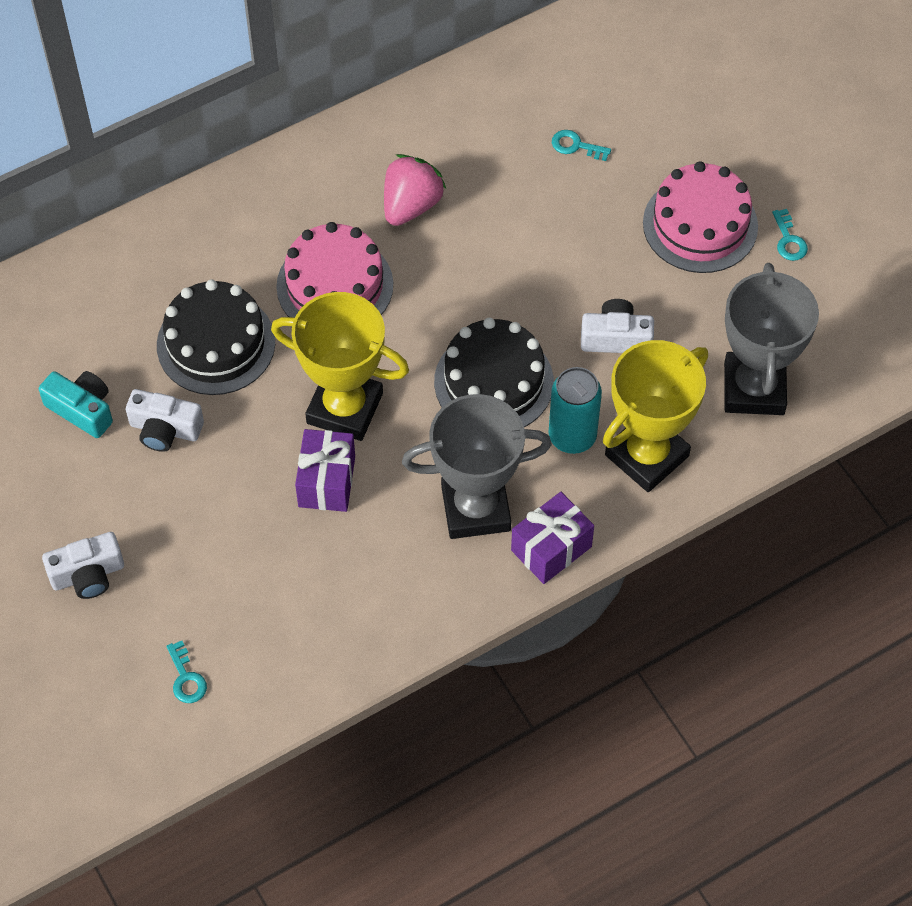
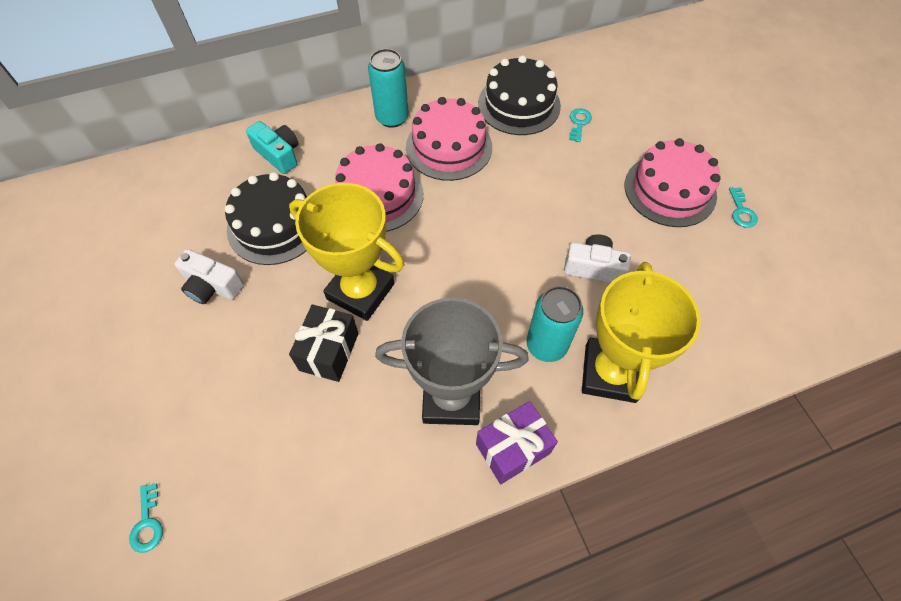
camera: 10 degrees right, 0 degrees up
(82, 409) = (154, 260): turquoise camera -> turquoise camera (279, 154)
(88, 574) = (102, 403): white camera -> none
(326, 173) = (392, 118): none -> turquoise can
(327, 481) = (329, 351): purple gift -> black gift
(411, 205) = (449, 147): pink strawberry -> pink cake
(493, 382) = (487, 288): black cake -> black cake (519, 104)
(576, 146) = (579, 123): turquoise key -> turquoise key turned 75 degrees clockwise
(646, 455) = (610, 373): yellow trophy -> yellow trophy turned 45 degrees counterclockwise
(754, 388) = (709, 328): grey trophy -> none

